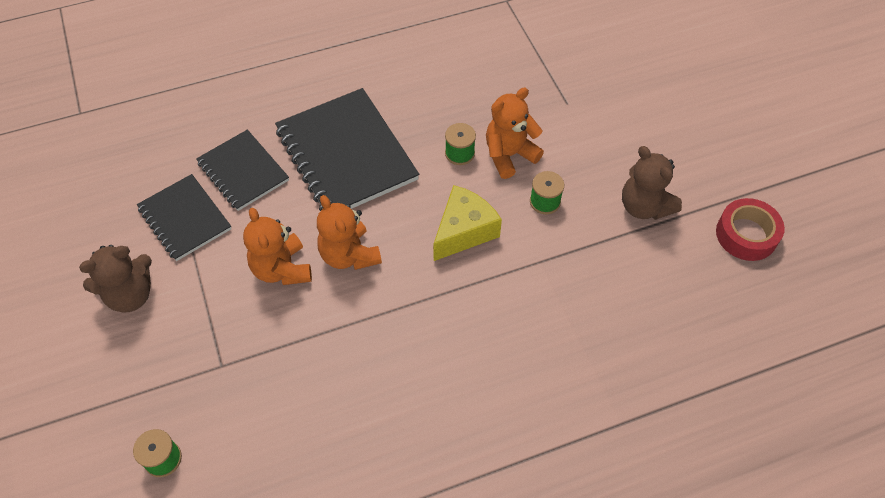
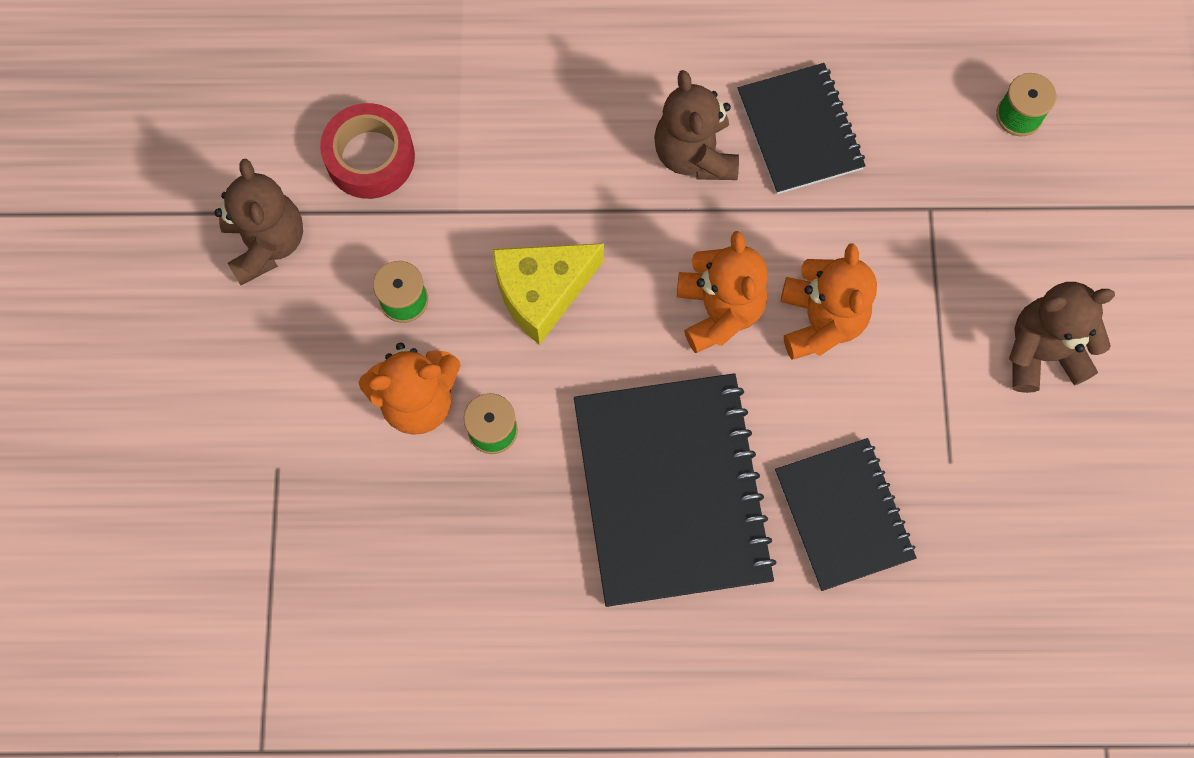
camera: 160 degrees left, 15 degrees up
(185, 219) = (948, 456): black notebook -> black notebook (799, 131)
(398, 349) = (694, 154): none -> brown teddy bear
(746, 234) = (155, 153): red tape -> red tape (370, 157)

